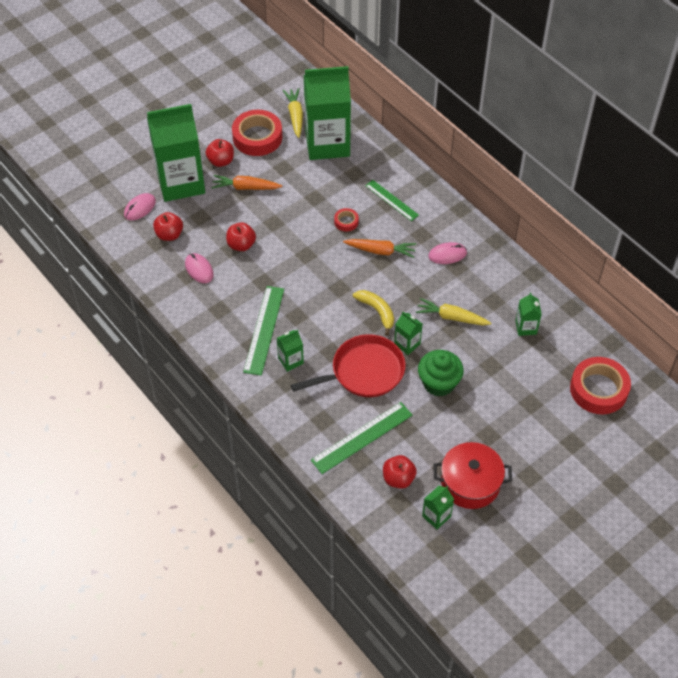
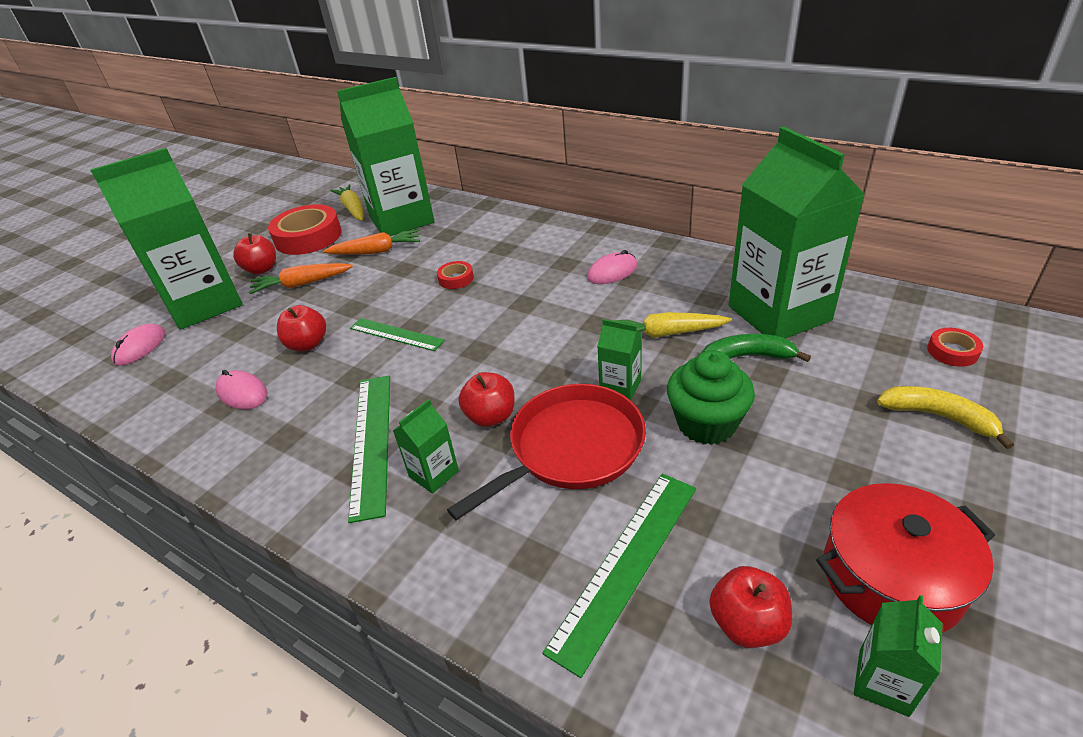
camera: 15 degrees left, 15 degrees down
(169, 235) = (189, 364): red apple -> red apple (491, 416)
(377, 311) = (549, 361): yellow banana -> yellow banana (938, 417)
(380, 251) = (518, 294): orange carrot -> orange carrot (376, 251)
(391, 200) = (507, 244): green ruler -> green ruler (396, 334)
(486, 351) = (746, 357): none -> green banana
(526, 327) = (779, 313): green carton -> green carton, size x2.41
(598, 389) = (952, 351): red tape -> red tape, size x0.47

